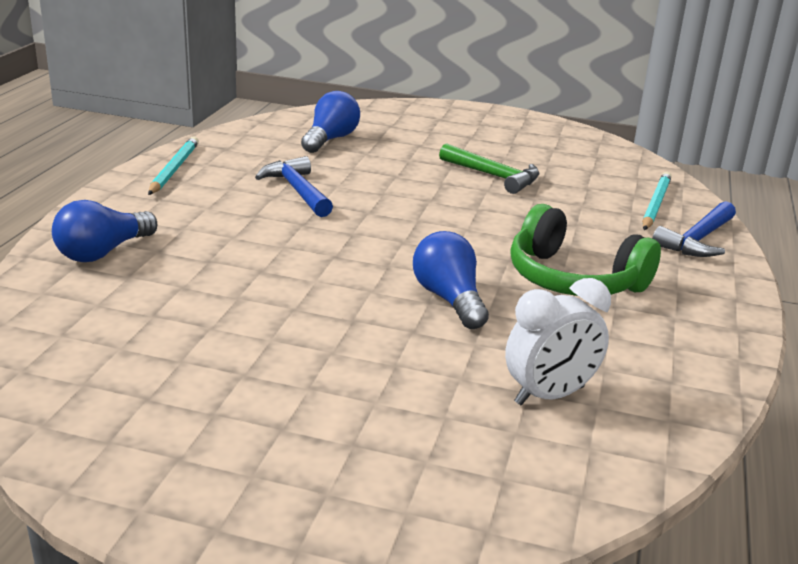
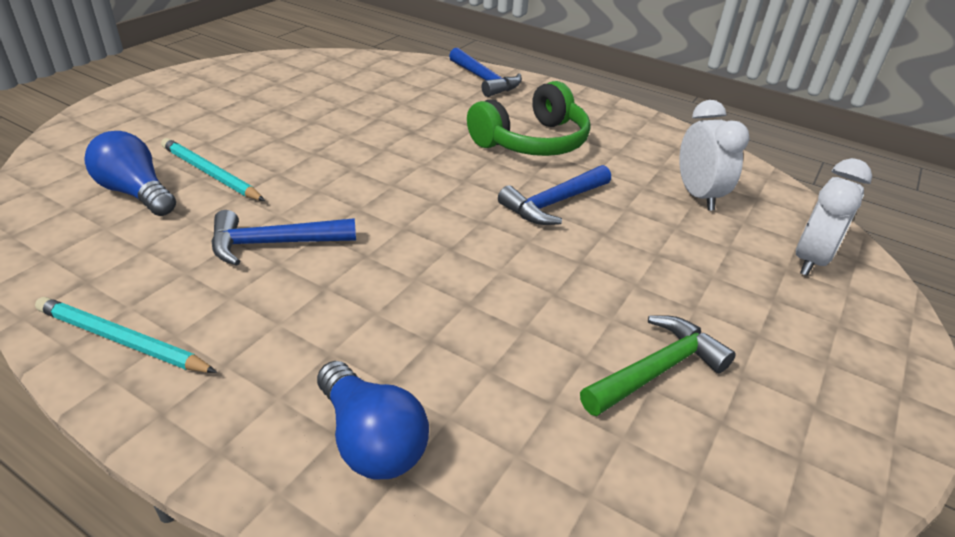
camera: 75 degrees left, 10 degrees up
(449, 299) = (553, 203): blue light bulb -> blue hammer
(457, 483) = (810, 260): none -> white clock
(493, 176) = (318, 124): green hammer -> green hammer (657, 370)
(655, 204) = (418, 76): turquoise pencil -> turquoise pencil (211, 173)

